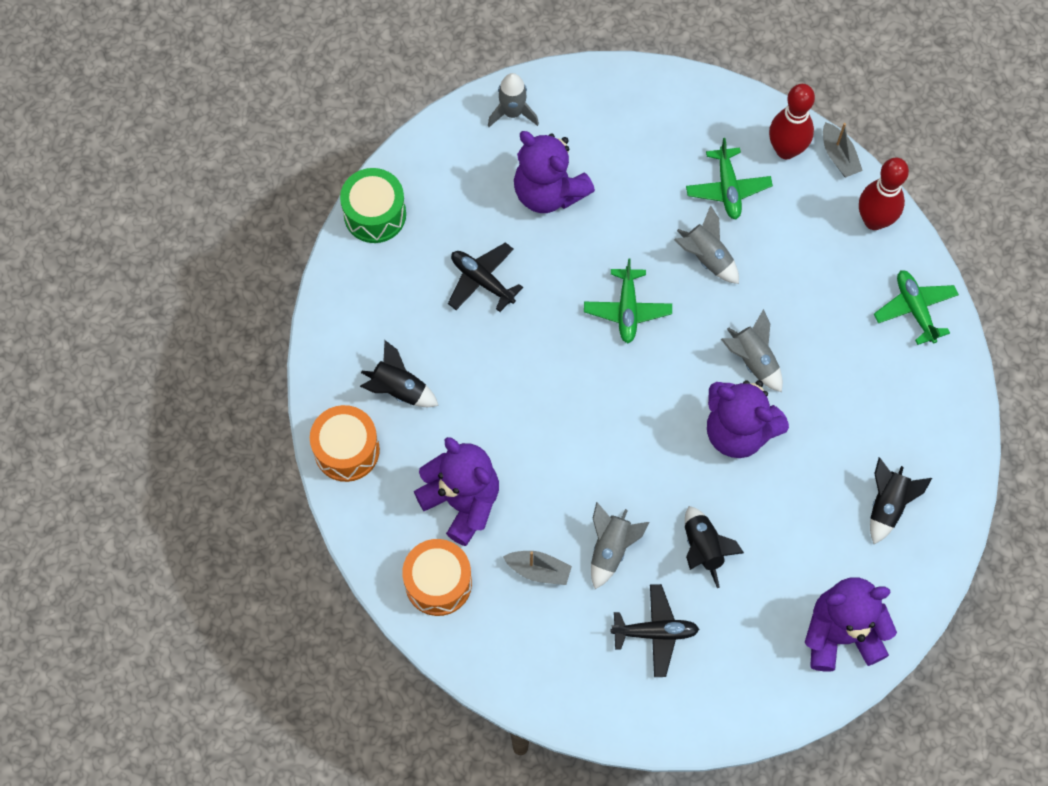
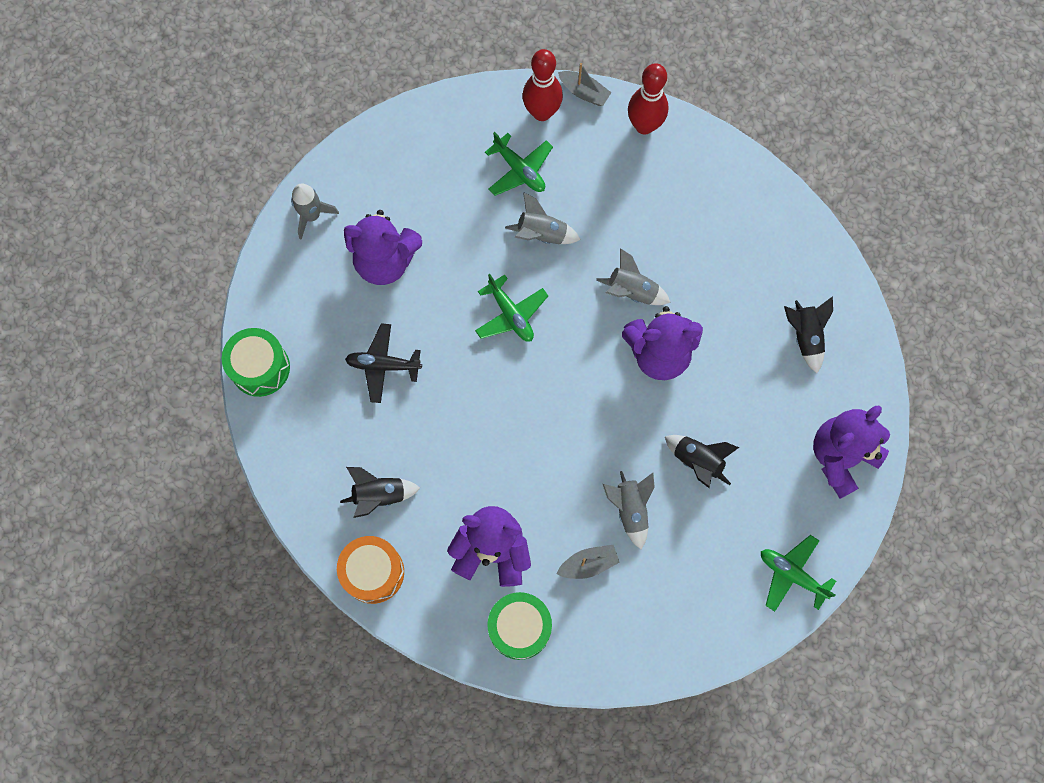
camera: 35 degrees left, 5 degrees up
(438, 583) = (519, 627): orange drum -> green drum
(655, 632) = (708, 551): black plane -> none
(915, 309) = (720, 174): green plane -> green plane (792, 574)

